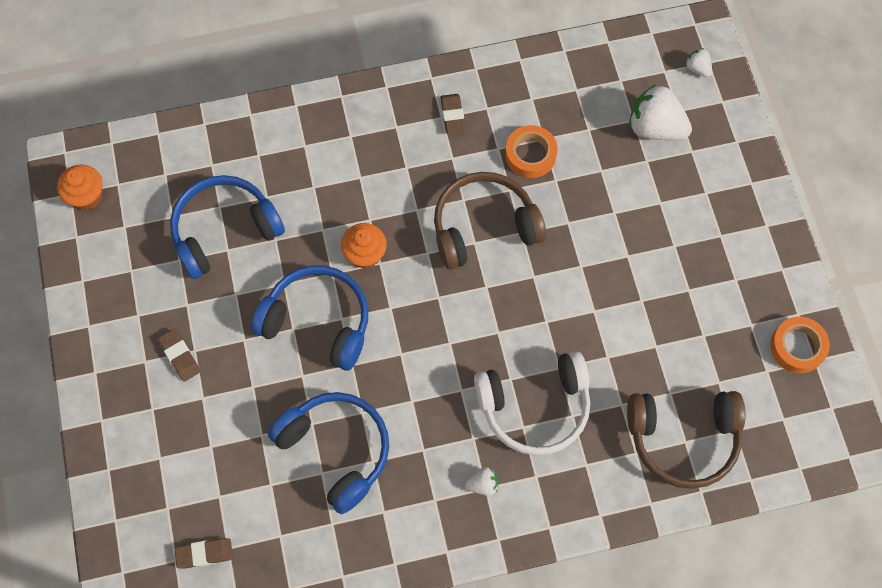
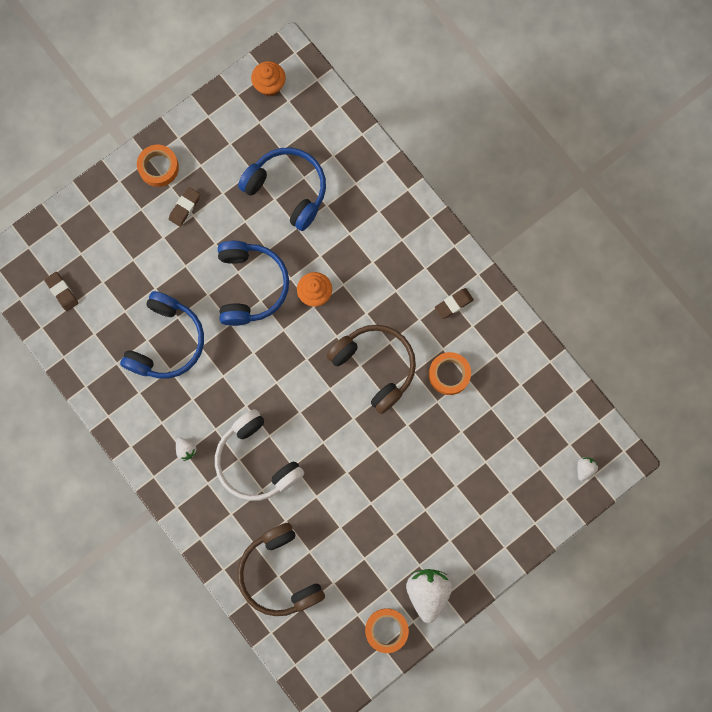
camera: 65 degrees right, 10 degrees up
(112, 365) = (158, 167): none -> orange tape
(655, 128) = (516, 457): white strawberry -> white strawberry (427, 592)

